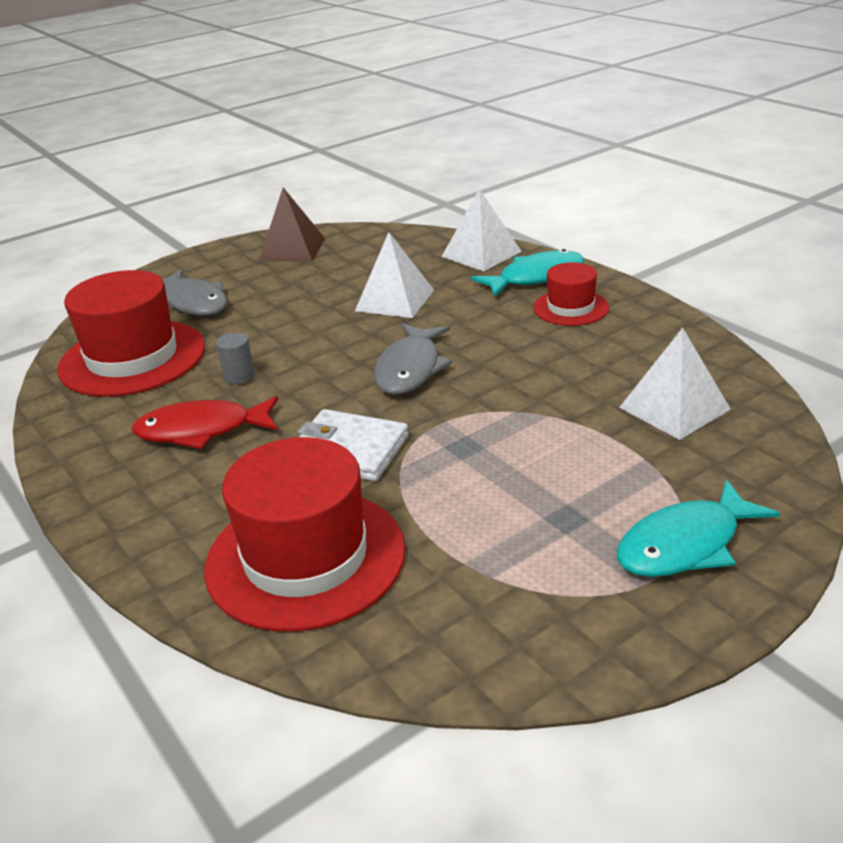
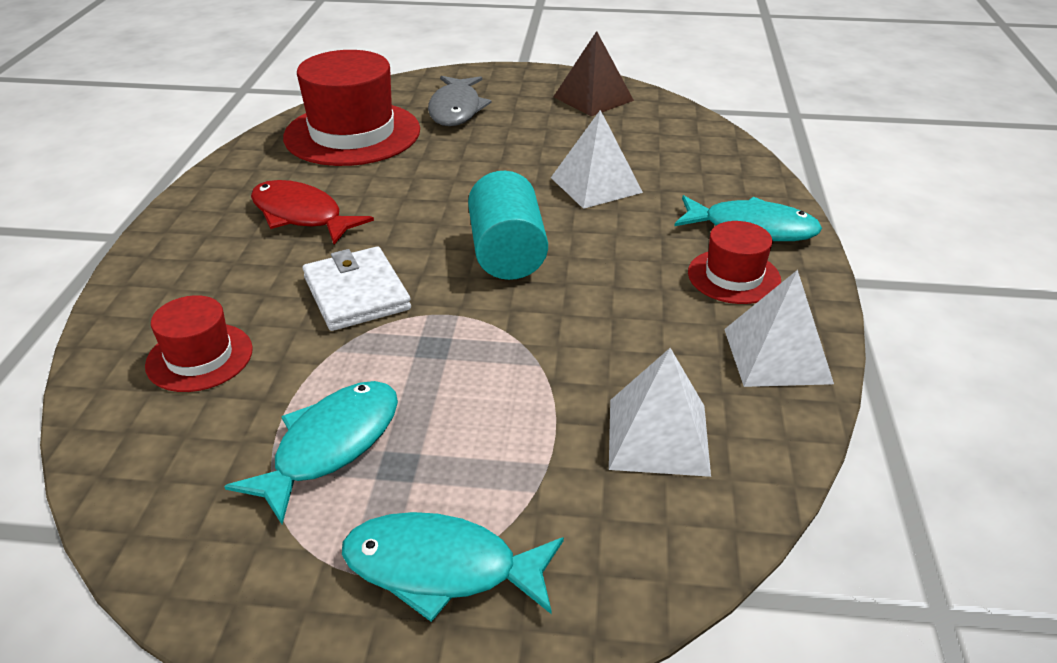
camera: 40 degrees right, 5 degrees up
(239, 376) = (388, 187): grey cylinder -> none
(305, 558) = (199, 357): red hat -> red hat, size x0.53
(410, 369) = (507, 253): grey fish -> turquoise cylinder
(481, 254) = (740, 179): white pyramid -> white pyramid (776, 355)
(505, 538) = (330, 446): none -> turquoise fish

